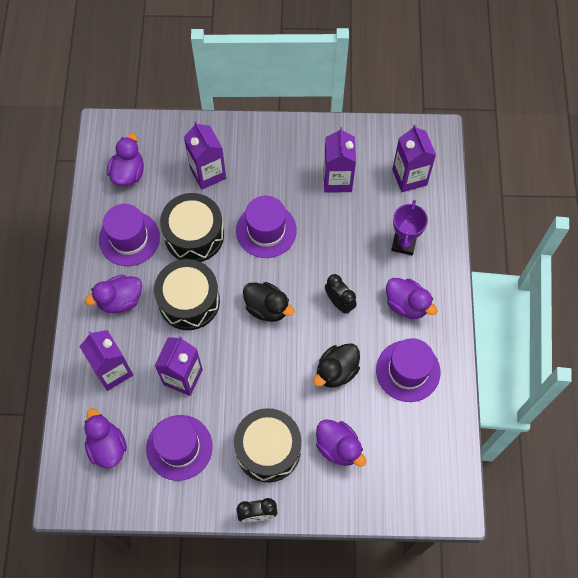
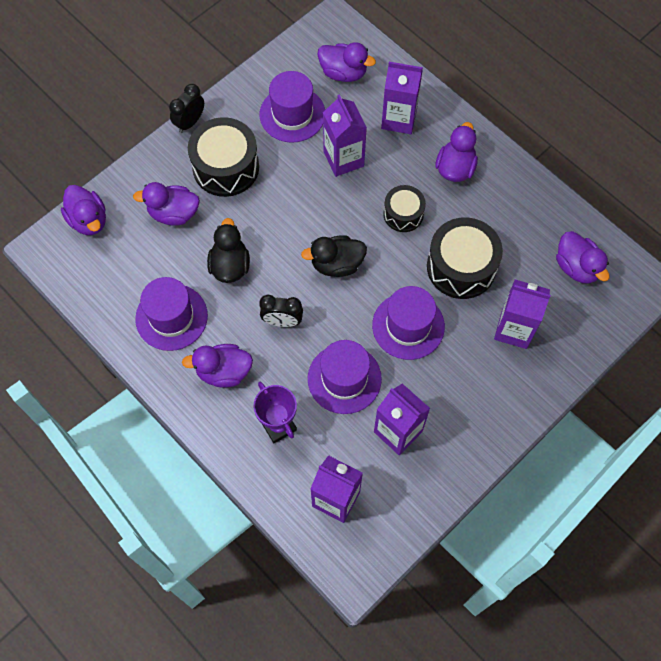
camera: 135 degrees right, 0 degrees up
(129, 238) = (507, 217): purple hat -> purple hat (344, 378)
(189, 301) = (403, 214): black drum -> black drum, size x0.59
(403, 500) = (88, 220): none -> purple duck

